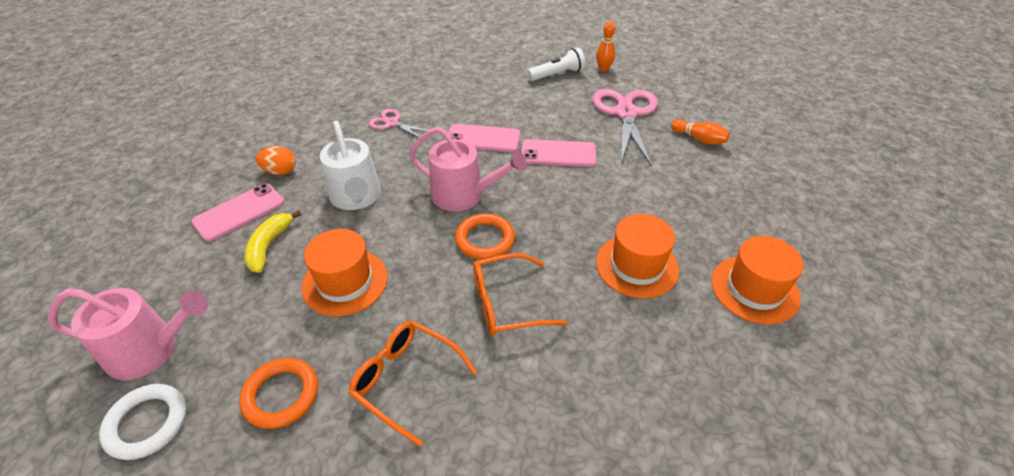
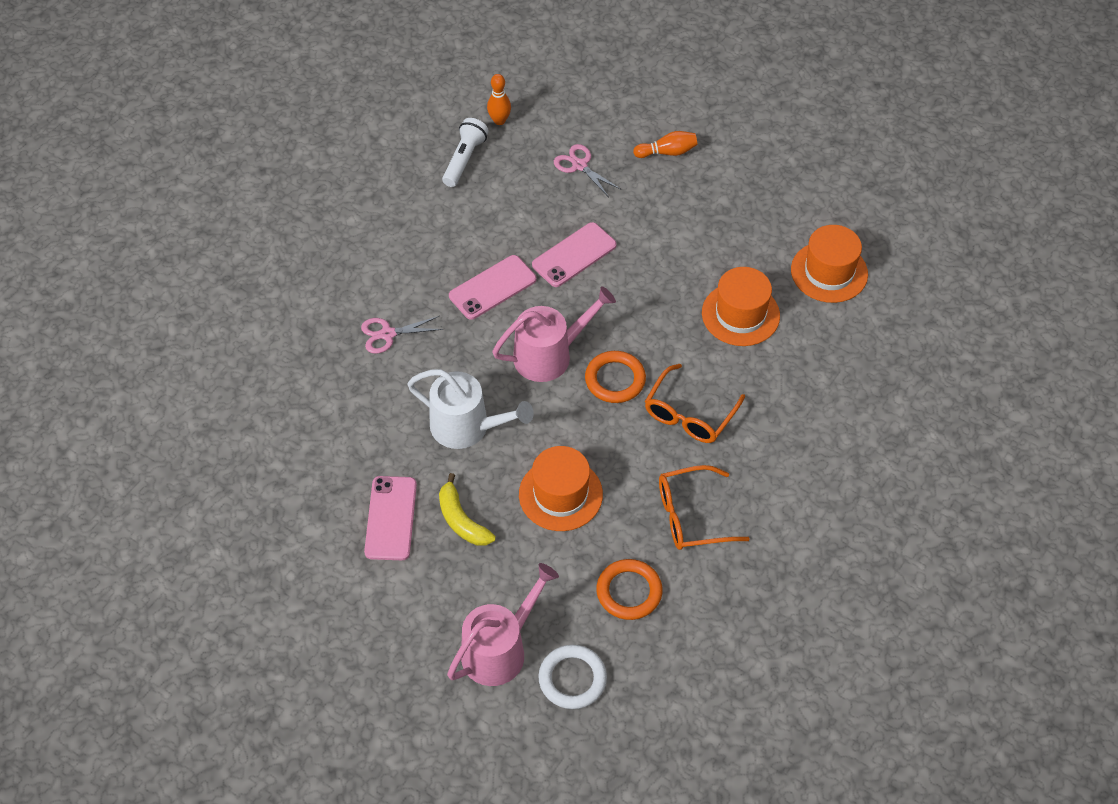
camera: 45 degrees left, 10 degrees up
(280, 171) = (364, 459): orange egg -> none
(626, 113) = (579, 165): pink scissors -> pink scissors, size x0.52

